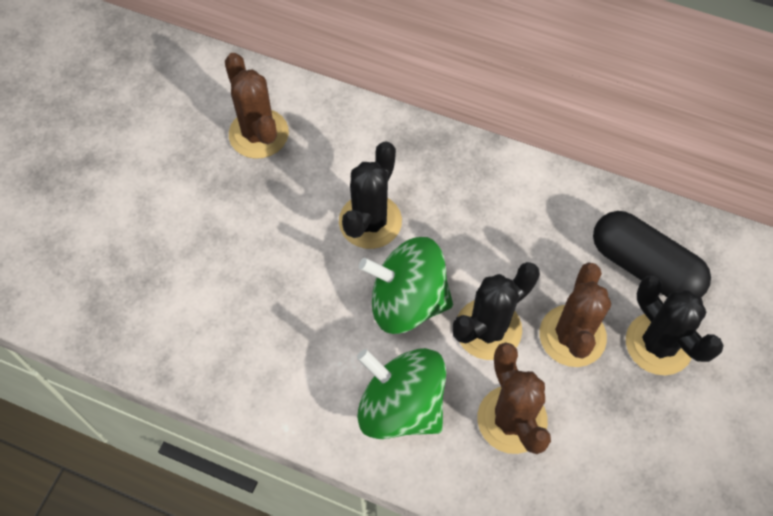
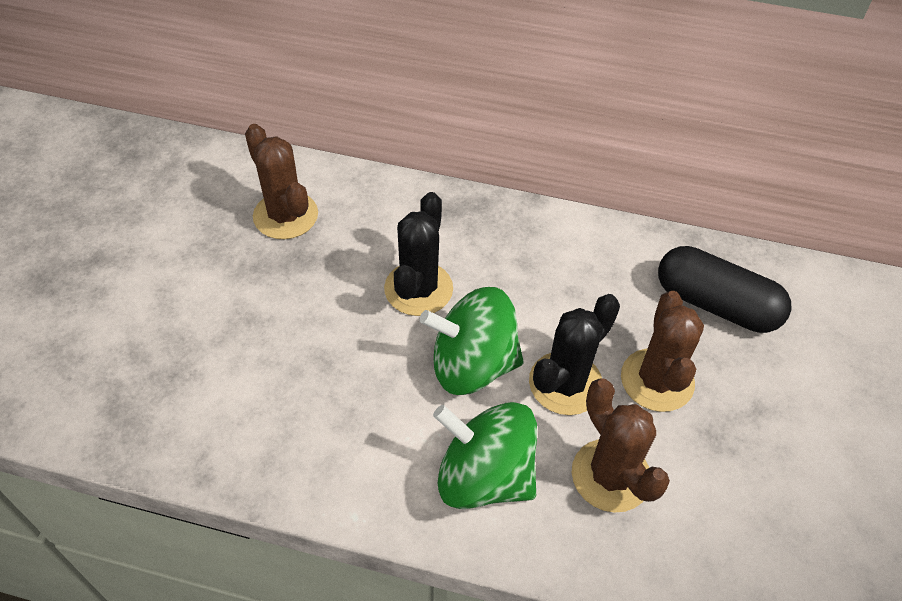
camera: 10 degrees left, 10 degrees down
(658, 344) = (749, 378): black cactus -> none

